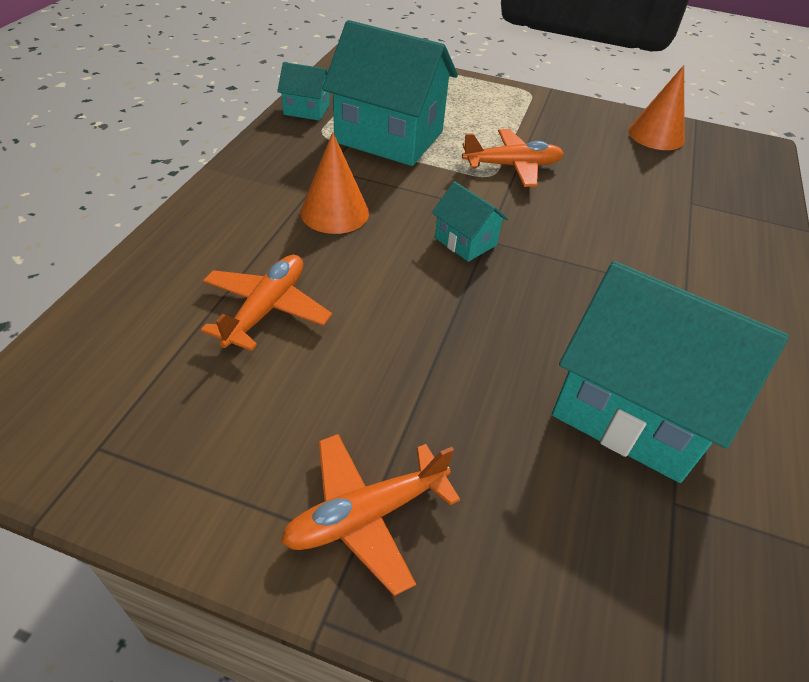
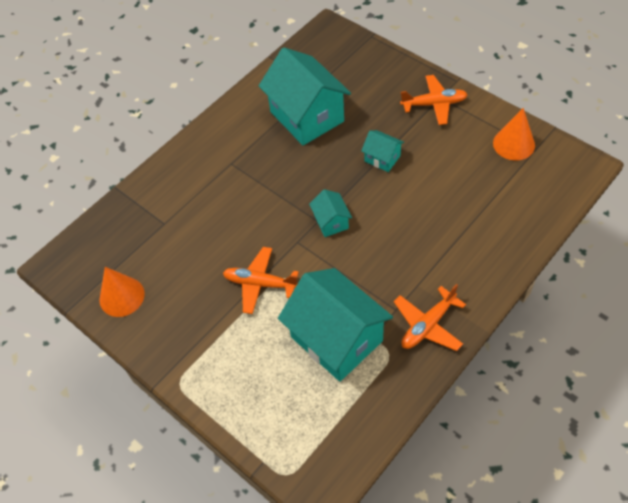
camera: 150 degrees left, 10 degrees up
(266, 309) = (458, 199): orange plane -> orange plane (428, 325)
(306, 110) = (393, 394): turquoise house -> turquoise house (382, 158)
(334, 212) = (403, 263): orange cone -> orange cone (513, 144)

